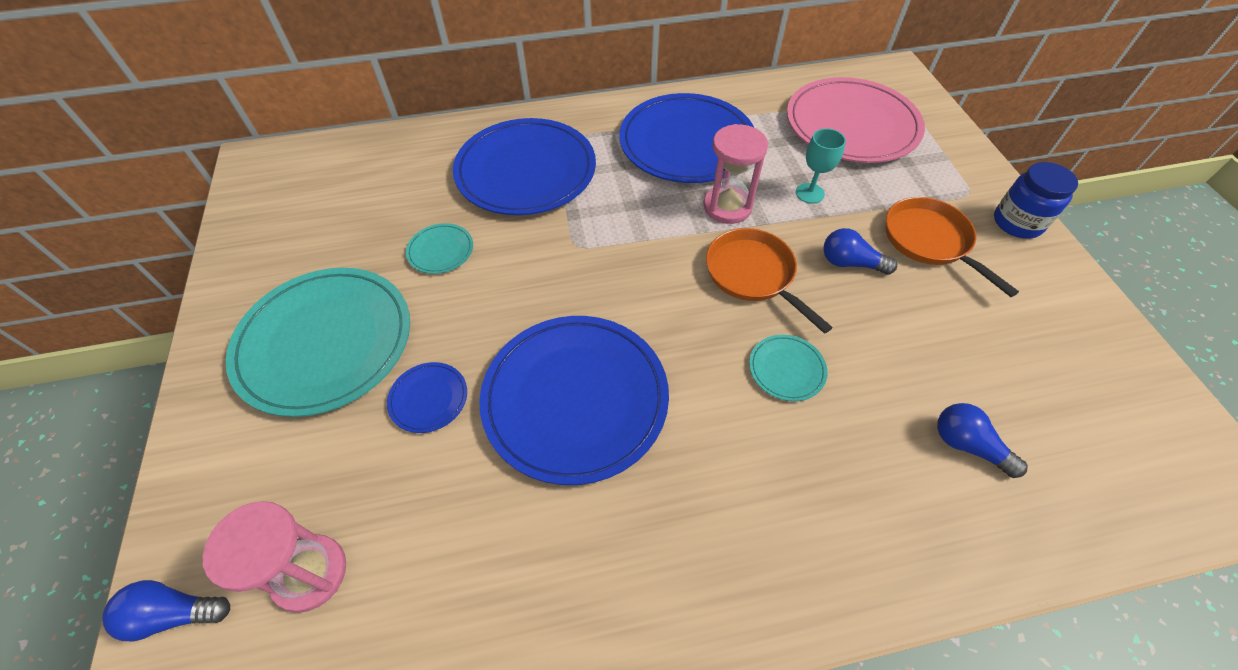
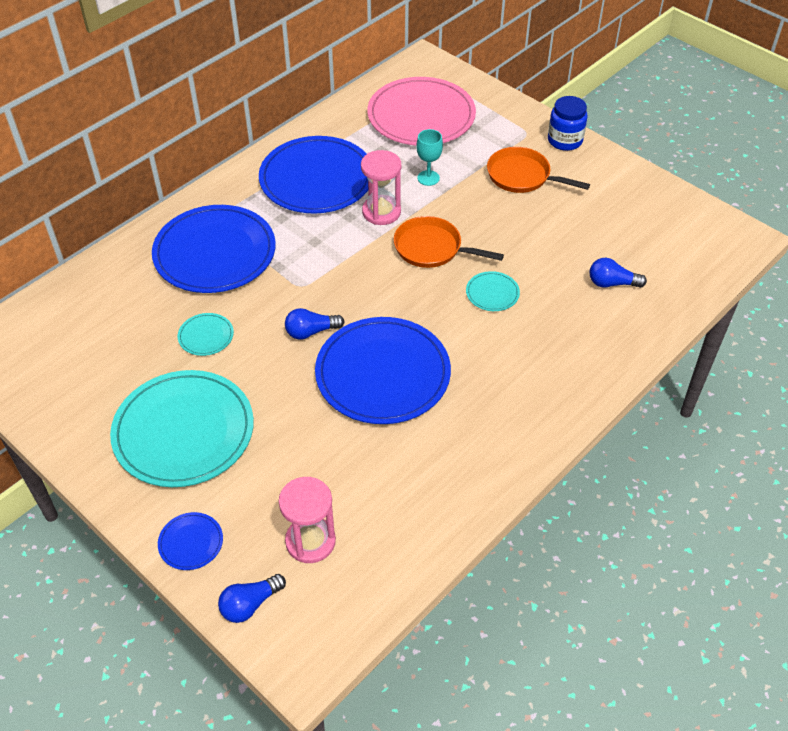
camera: 35 degrees left, 5 degrees down
(428, 398) = (290, 423): blue plate -> blue plate (191, 542)
(850, 263) = (485, 212): blue light bulb -> blue light bulb (311, 331)

